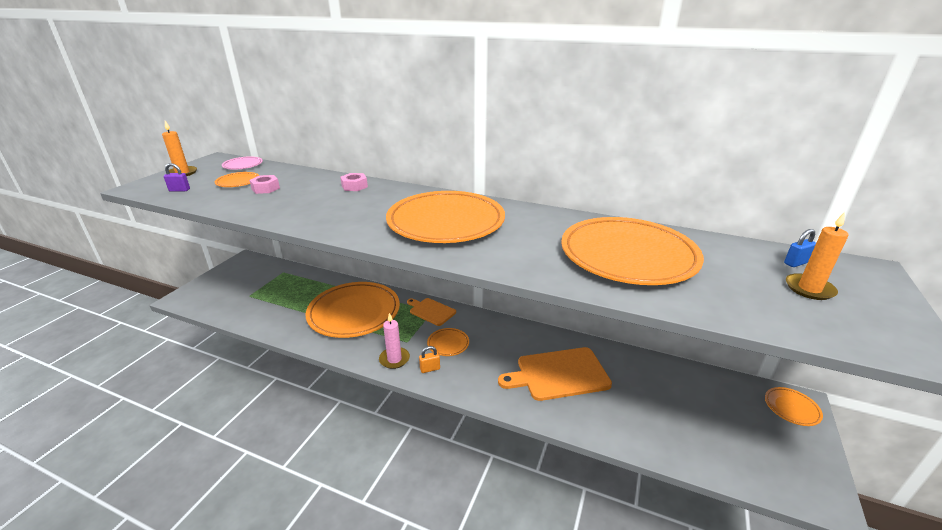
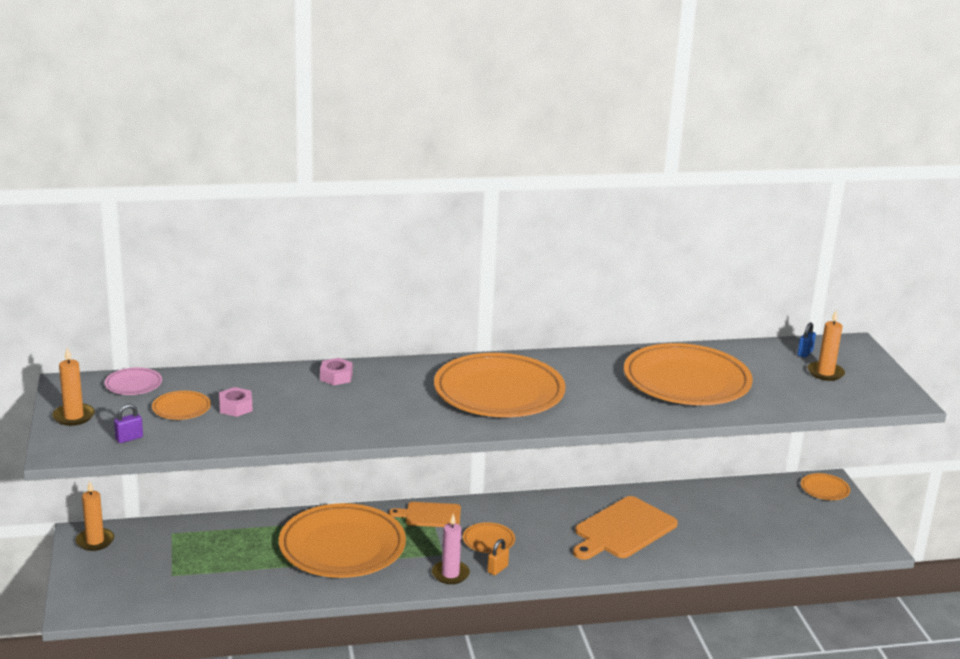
camera: 35 degrees left, 5 degrees down
(245, 264) = (95, 541): none -> orange candle

